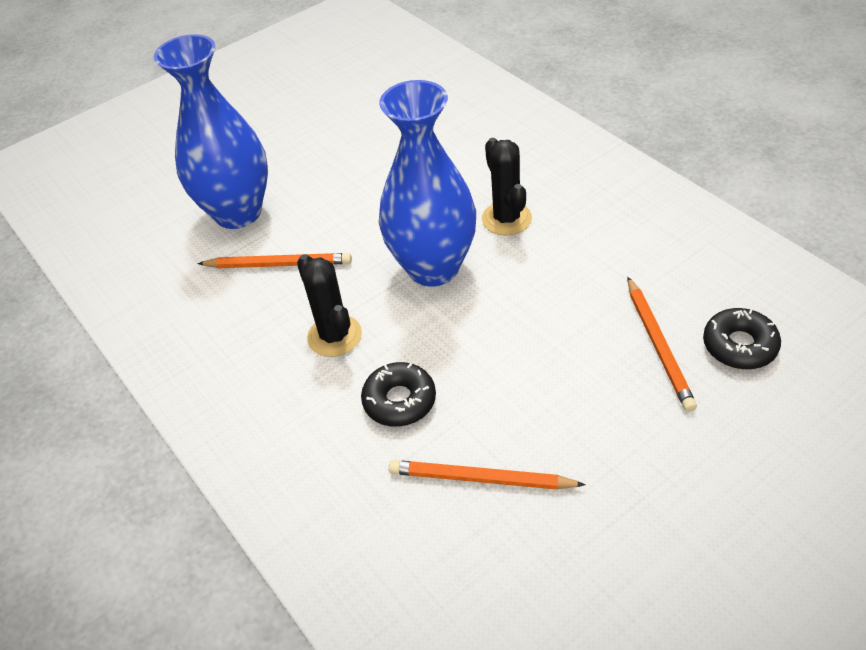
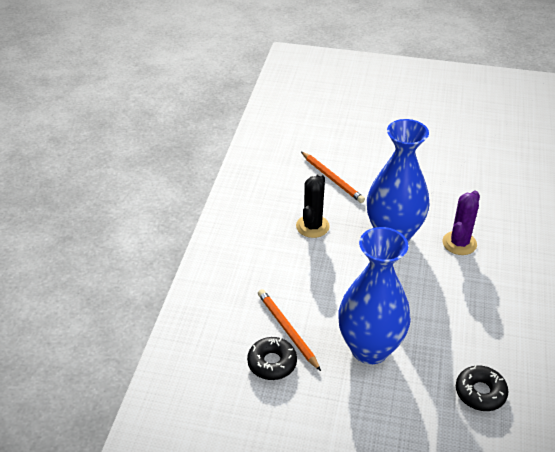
camera: 45 degrees right, 5 degrees down
(238, 213) = (346, 143): blue vase -> blue vase (370, 348)
(399, 401) = (300, 273): black donut -> black donut (272, 363)
(506, 219) = (459, 243): black cactus -> purple cactus
(658, 345) = (441, 356): orange pencil -> none

